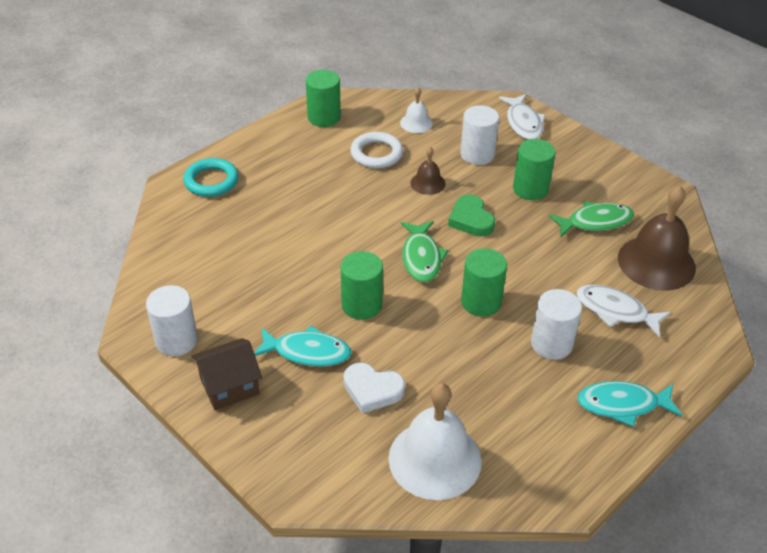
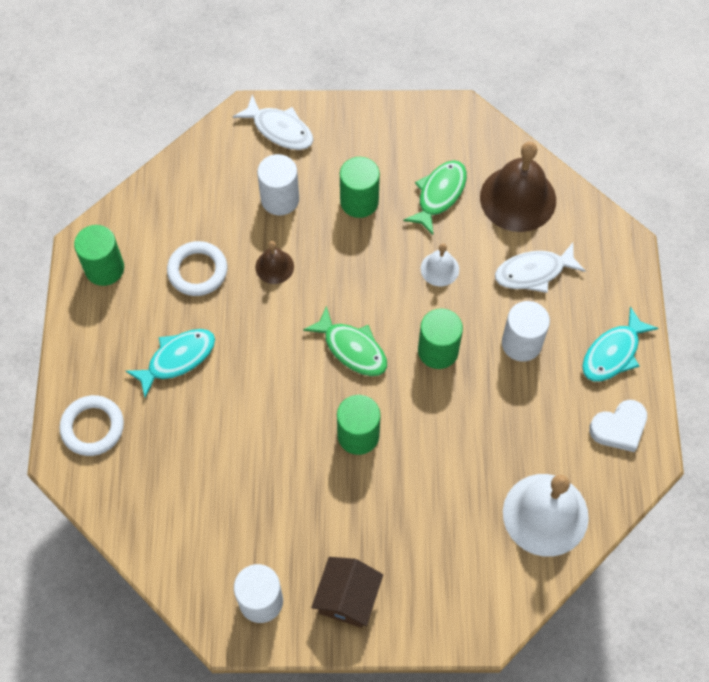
camera: 45 degrees left, 20 degrees up
(211, 181) = (92, 427): turquoise ring -> white ring
(307, 352) = (367, 515): turquoise fish -> turquoise fish (177, 359)
(372, 390) = (447, 501): white heart -> white heart (619, 428)
(416, 123) = (191, 206): white bell -> white bell (439, 269)
(471, 219) = (348, 275): green heart -> none

